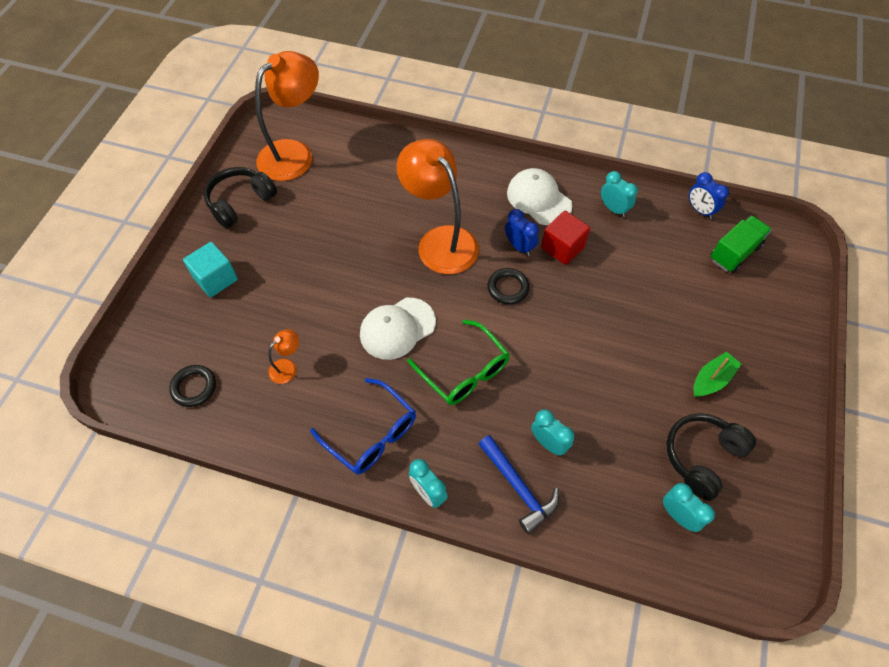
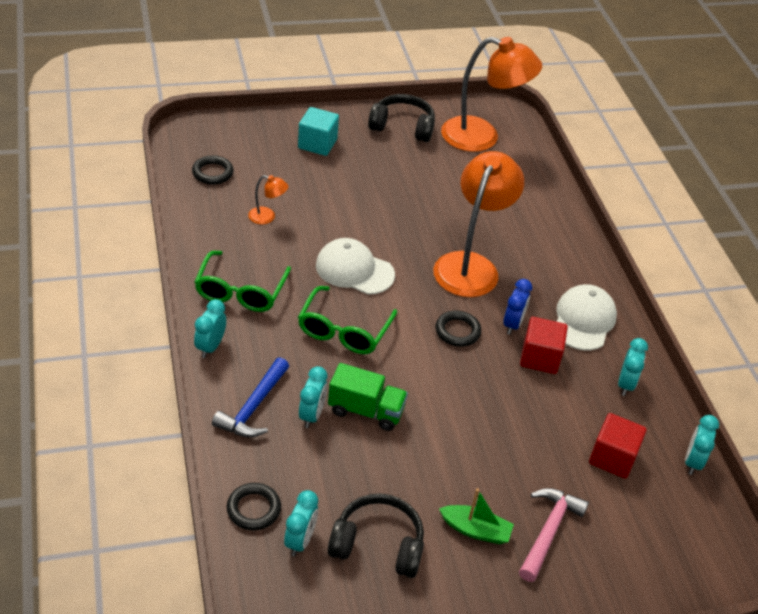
camera: 55 degrees right, 15 degrees down
(371, 434) = (241, 291): blue glasses -> green glasses
(632, 539) = (253, 509): none -> black ring
(678, 255) = (612, 458): none -> red cube
(700, 210) = (693, 462): blue clock -> turquoise clock
(729, 332) = (548, 531): none -> pink hammer
(734, 253) = (661, 510): green truck -> green truck (366, 410)

